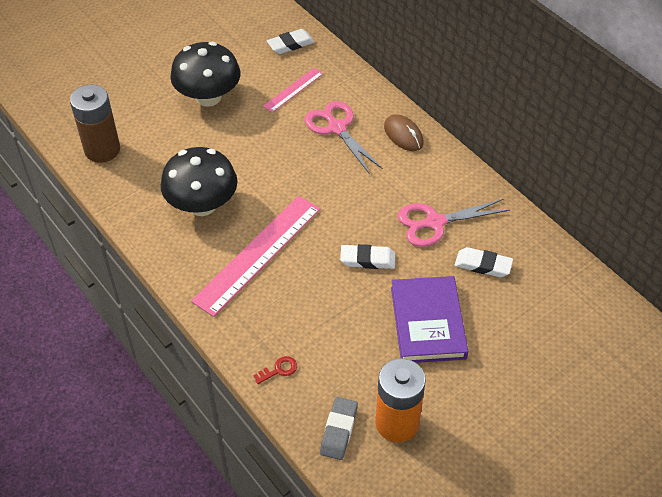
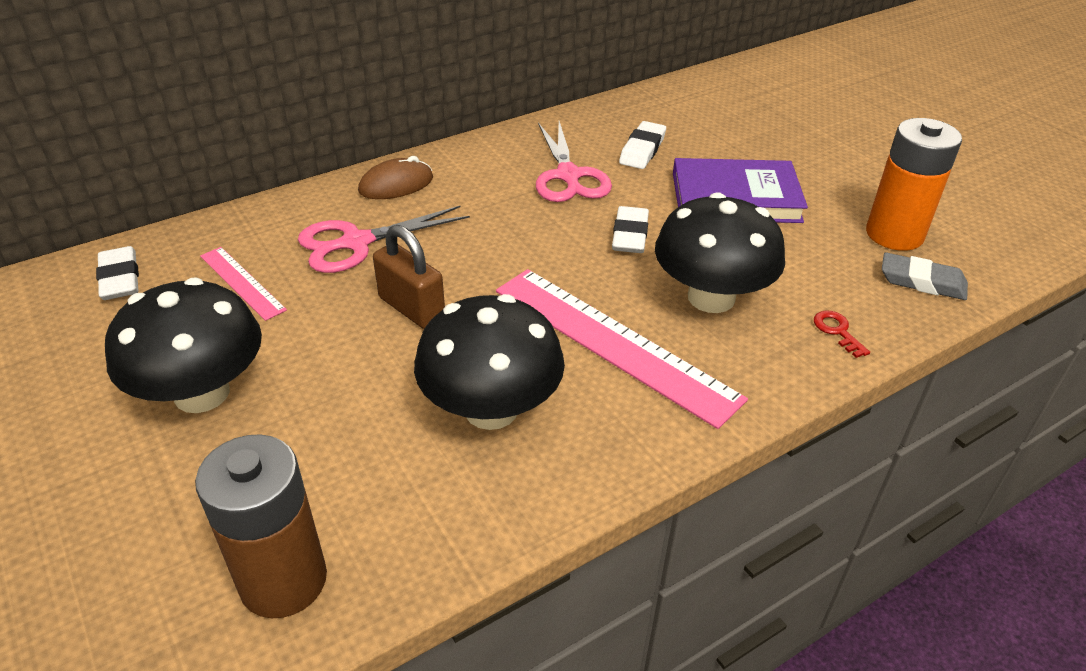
camera: 85 degrees left, 10 degrees down
(279, 162) = (412, 308): none -> brown padlock
(305, 303) = (711, 297): none -> black mushroom

